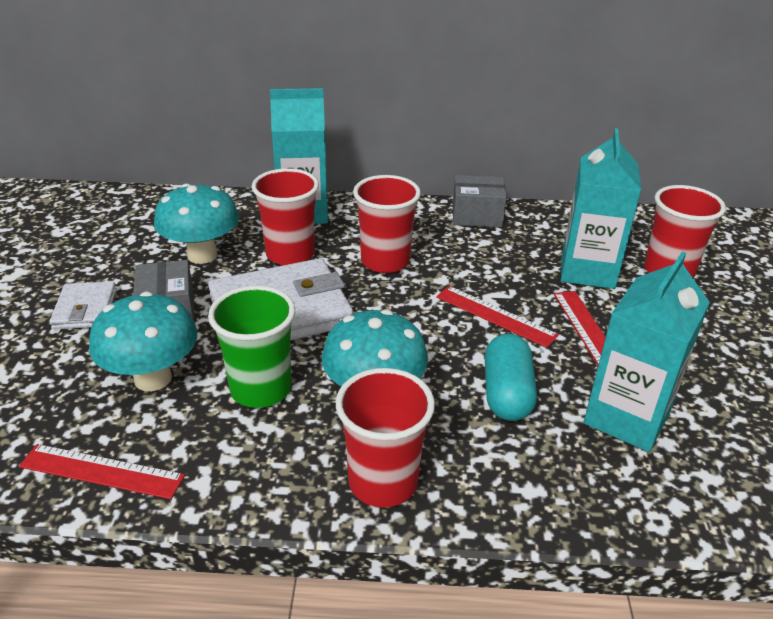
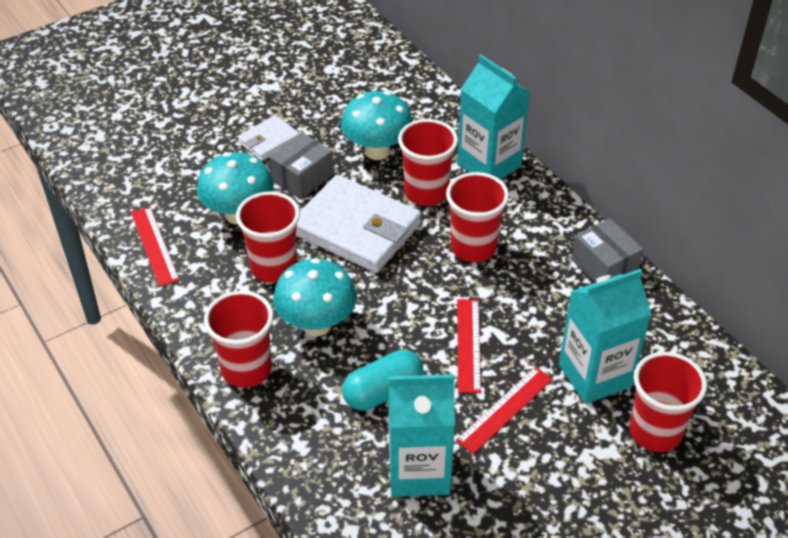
camera: 55 degrees right, 10 degrees up
(261, 389) = (273, 267): green cup -> red cup

